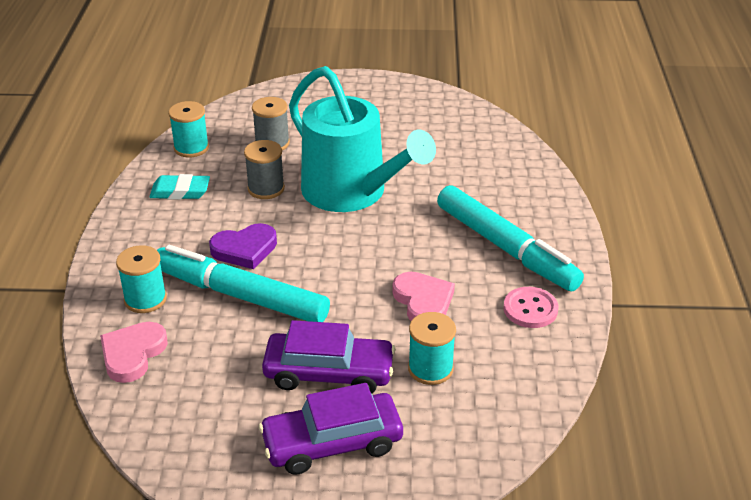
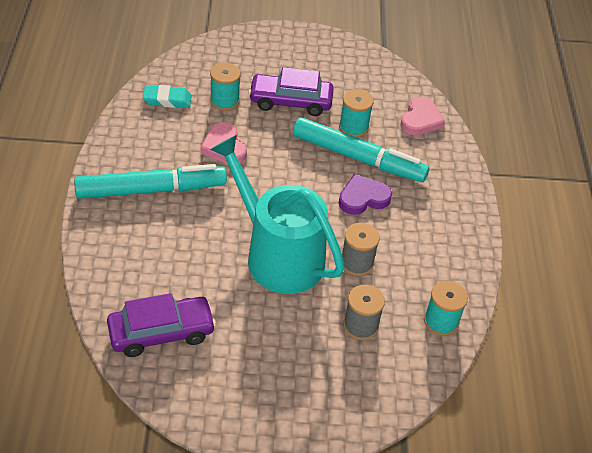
camera: 175 degrees right, 10 degrees up
(145, 299) = (426, 158): turquoise spool -> turquoise spool (353, 127)
(180, 191) = (434, 263): turquoise eraser -> turquoise eraser (167, 100)
(332, 443) = (286, 63): purple car -> purple car (161, 332)
(506, 248) = (151, 190): turquoise marker -> turquoise marker turned 120 degrees clockwise
(530, 309) = (147, 137): pink button -> none

